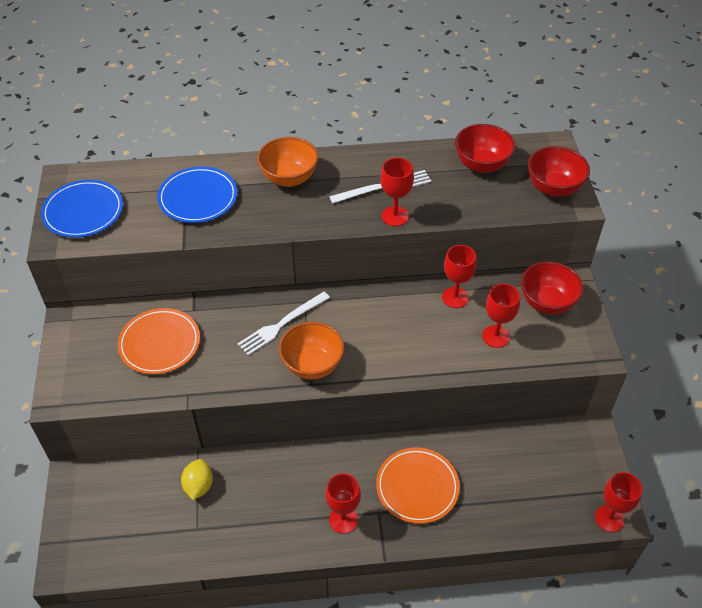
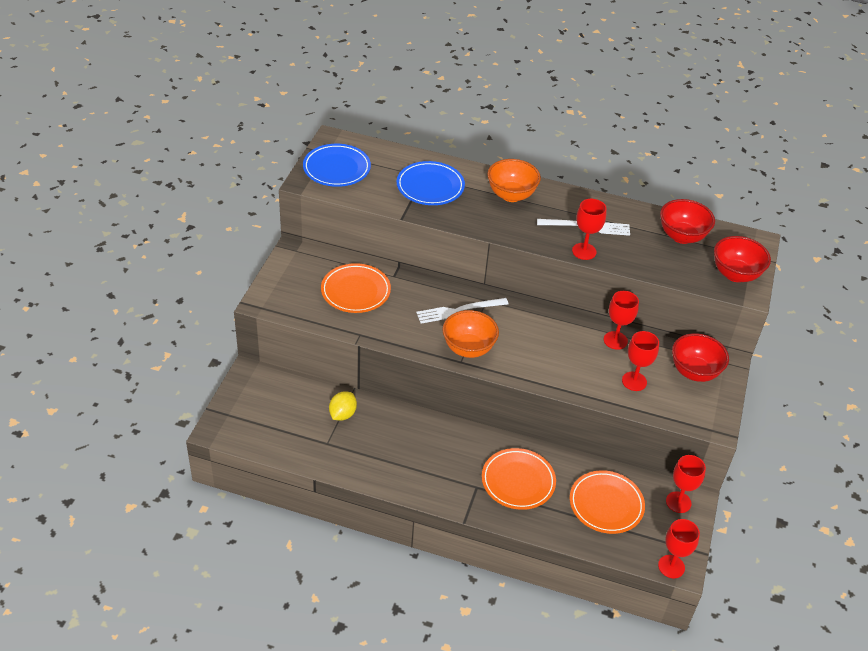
camera: 20 degrees right, 5 degrees down
(343, 520) = (445, 481): red goblet -> red goblet (678, 502)
(515, 476) = (606, 504): none -> orange plate

